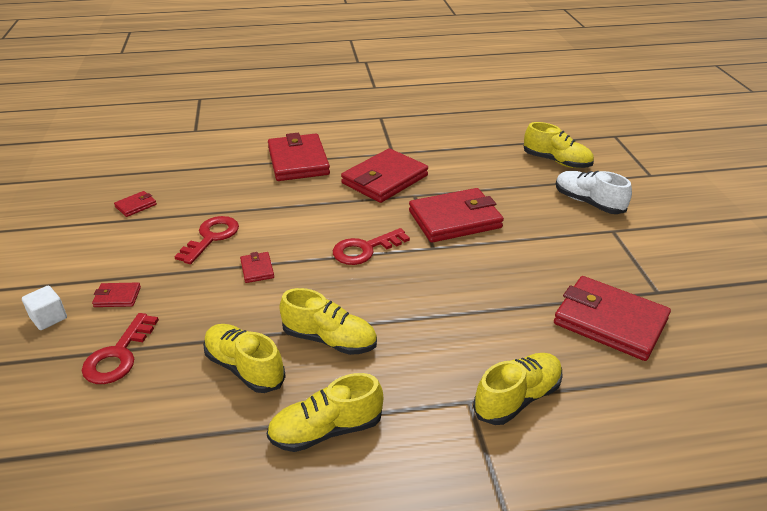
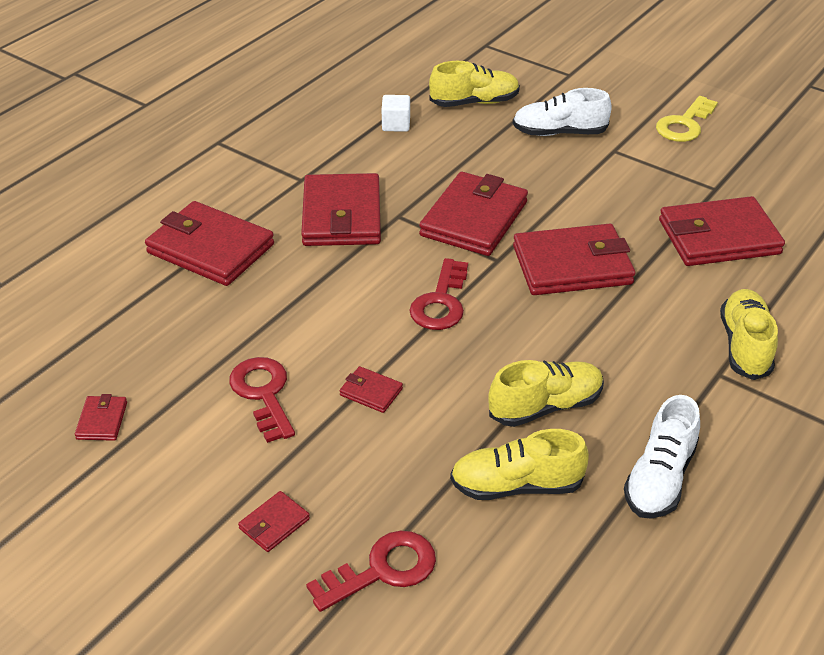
camera: 45 degrees left, 5 degrees up
(48, 318) = (237, 601): white cube -> white cube (396, 124)
(118, 355) = (382, 570): red key -> red key turned 90 degrees counterclockwise
(326, 430) = (659, 478): yellow shoe -> white shoe
(474, 277) = (572, 265): none -> red wallet
(696, 242) = (684, 124): none -> yellow key

